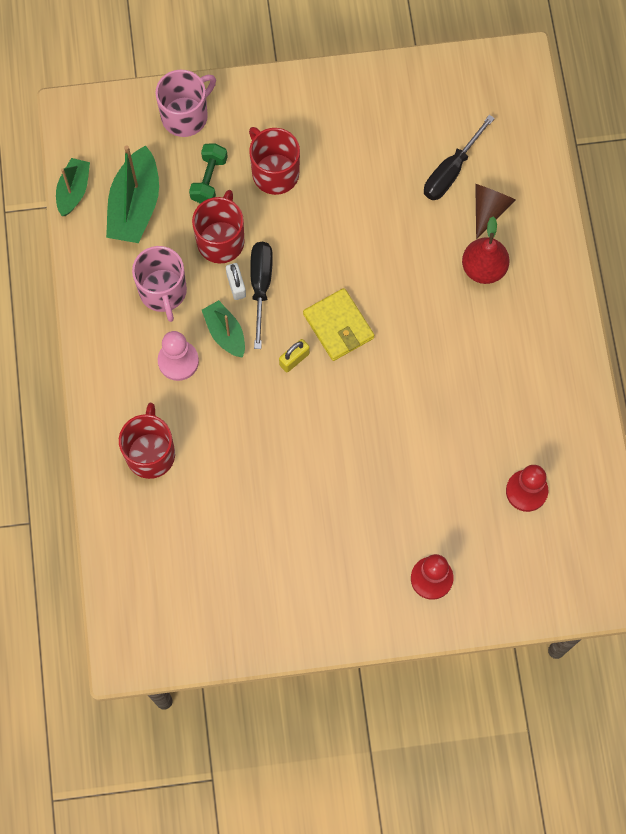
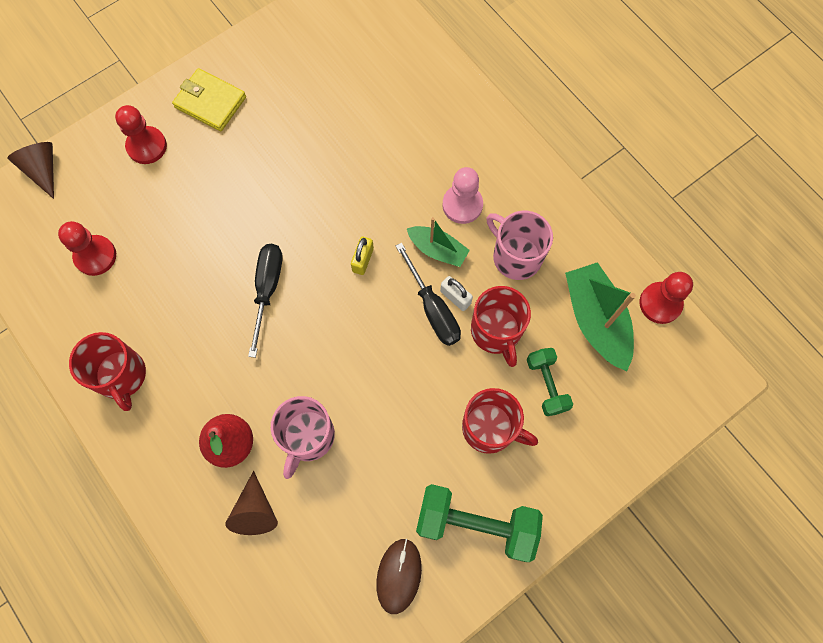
camera: 150 degrees right, 0 degrees up
(74, 191) = (660, 303): green boat -> red pawn
(150, 453) = (435, 122): red mug -> red mug (121, 376)
(186, 115) = (613, 439): pink mug -> pink mug (307, 437)
(328, 114) = (476, 524): none -> green dumbbell
(338, 326) = (340, 311): yellow wallet -> yellow wallet (210, 102)
(406, 111) = (399, 575): none -> brown mouse
(451, 171) = (315, 532): black screwdriver -> black screwdriver (267, 290)
(540, 607) = (43, 170): none -> brown cone

